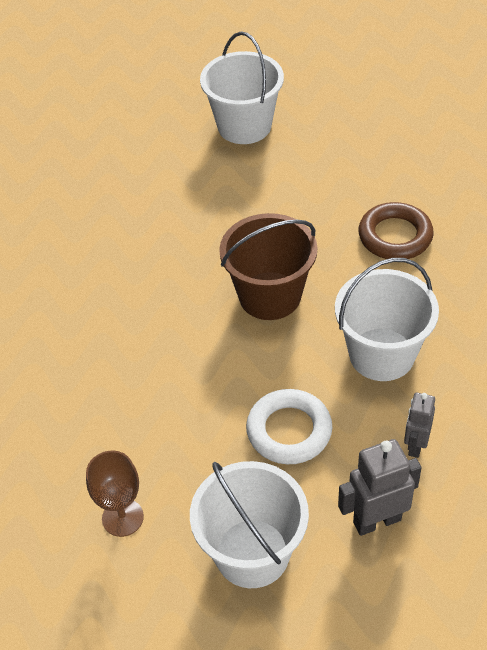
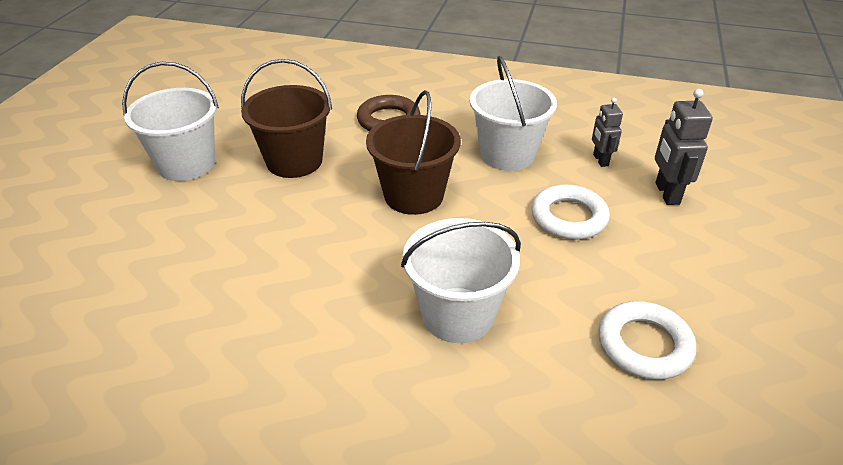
camera: 75 degrees left, 10 degrees down
(122, 517) = (644, 345): brown goblet -> white ring
(252, 553) = (692, 265): white bucket -> white bucket (458, 315)
(283, 192) = (294, 161): none -> brown bucket
(415, 445) = (600, 160): grey robot -> grey robot turned 45 degrees clockwise

